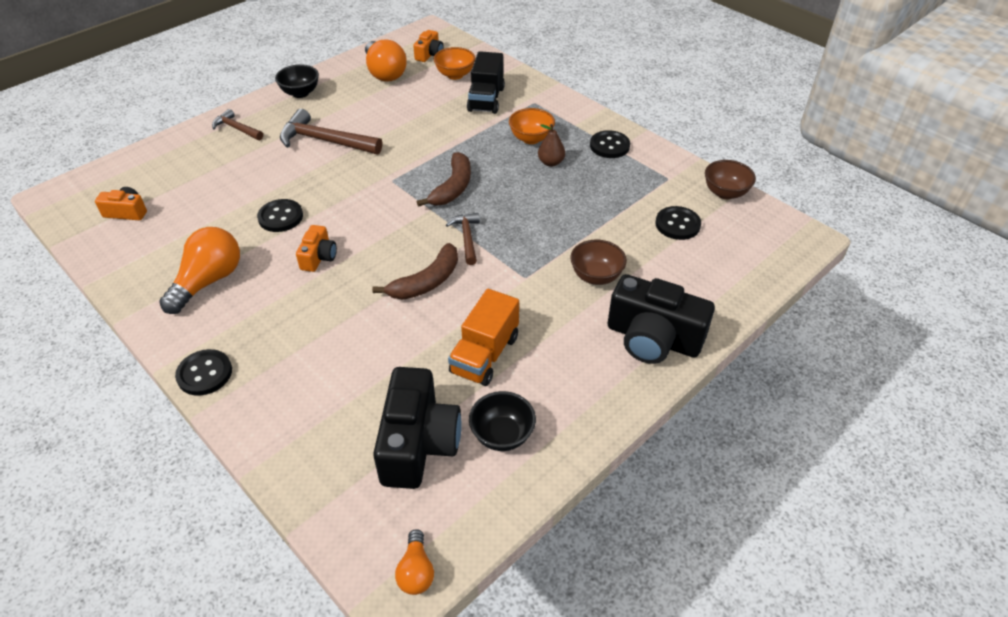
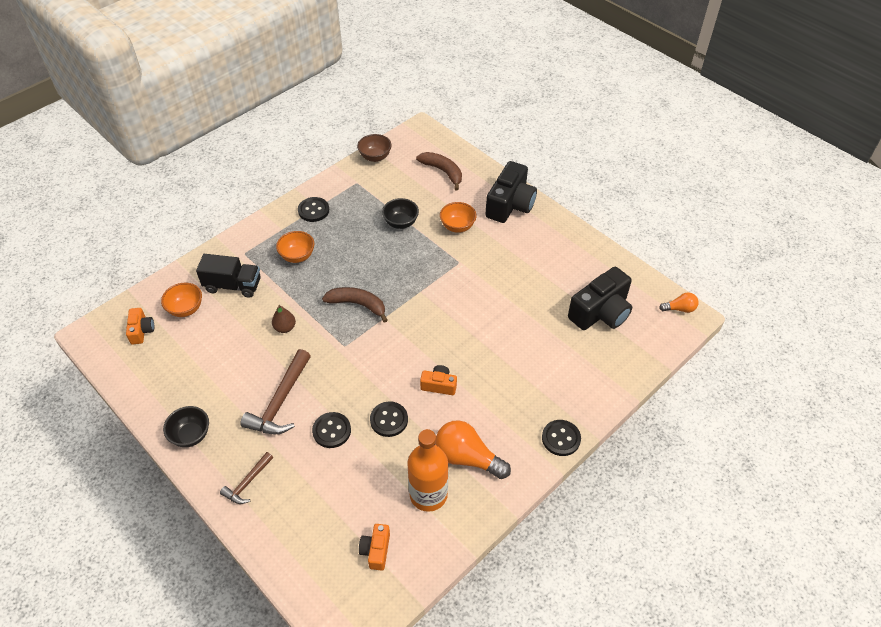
camera: 90 degrees left, 5 degrees up
(173, 249) = (428, 494): none -> orange bottle
(385, 73) = (168, 365): orange light bulb -> none
(418, 443) = (601, 312): black camera -> black camera turned 135 degrees clockwise
(426, 282) = (464, 316): brown banana -> brown banana (443, 172)
(429, 54) = (141, 331): orange camera -> orange camera turned 60 degrees clockwise
(467, 238) = (418, 294): brown hammer -> none
(485, 355) = (529, 282): orange truck -> none
(502, 435) = (589, 274): black bowl -> black bowl (401, 223)
(551, 162) = (331, 245): brown pear -> brown pear (285, 328)
(596, 276) = (457, 226): brown bowl -> orange bowl
(677, 224) = (407, 183): black button -> black button (331, 431)

